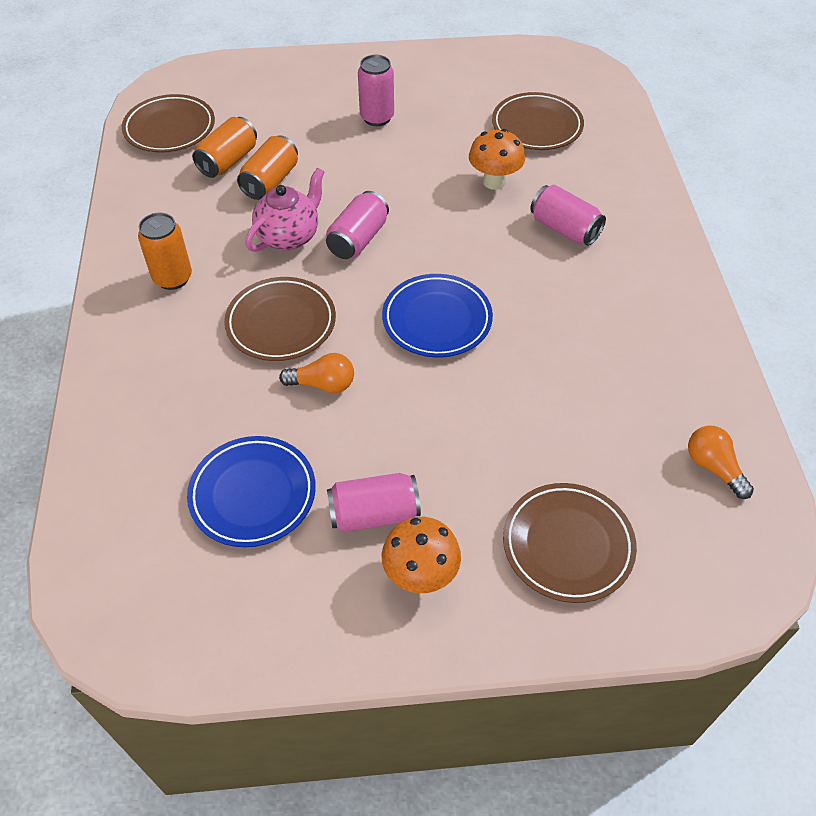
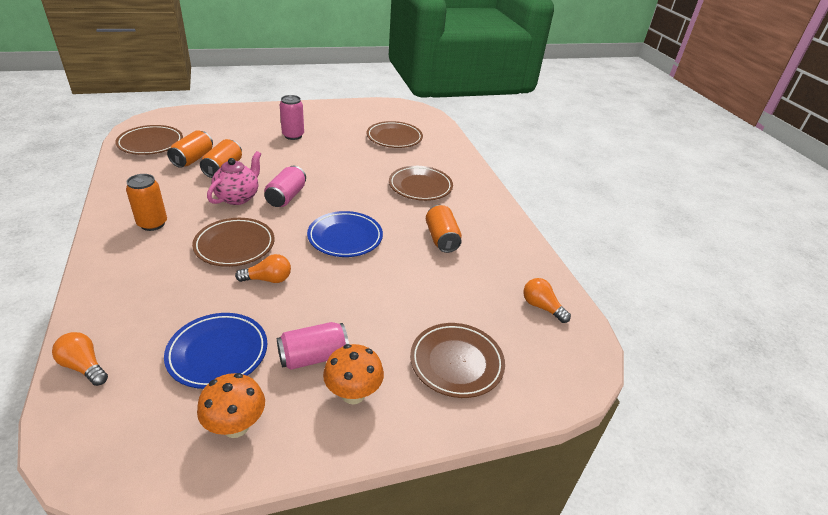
camera: 15 degrees left, 15 degrees down
(94, 495) = (84, 366): none -> orange light bulb
(494, 182) = (372, 165): orange mushroom -> orange mushroom (236, 426)
(564, 229) = (420, 186): pink can -> brown plate
(582, 332) = (441, 239): none -> orange can

